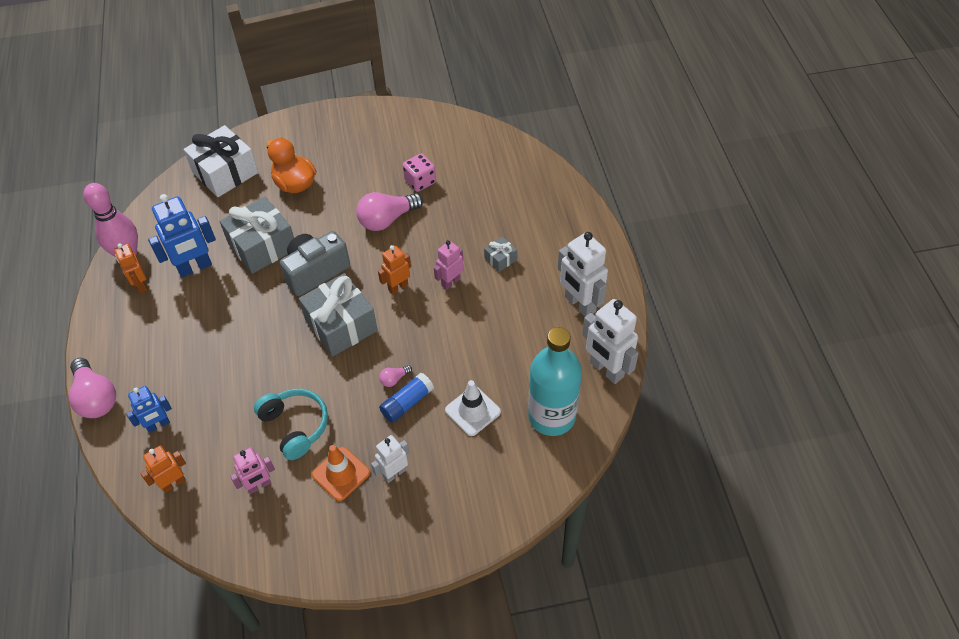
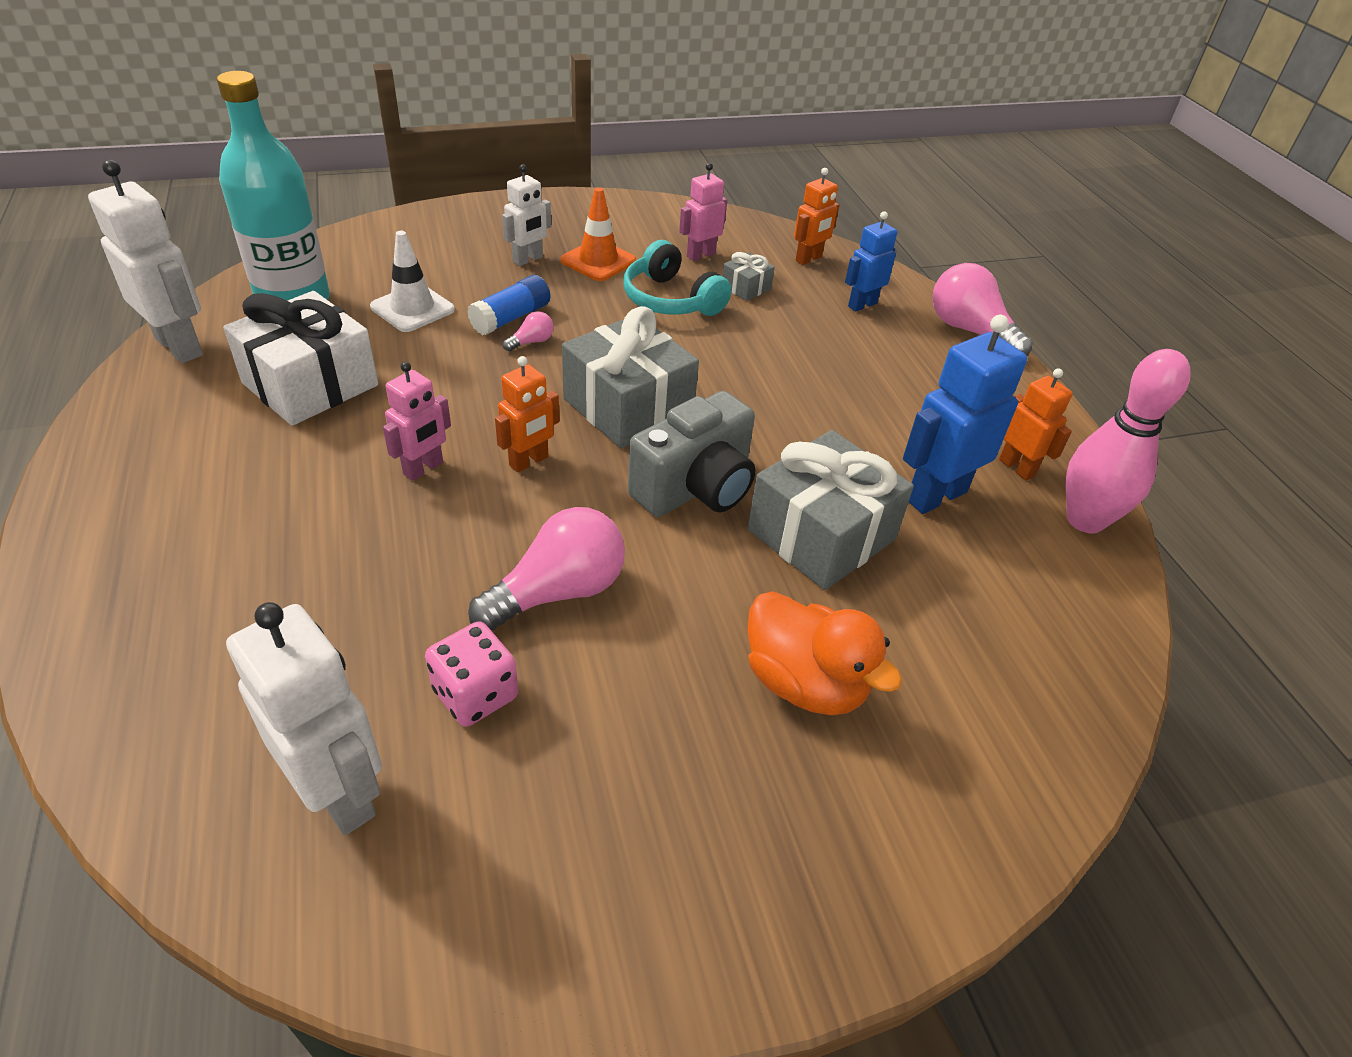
camera: 170 degrees right, 10 degrees down
(225, 173) = (998, 714): white gift -> white gift (310, 384)
(500, 259) = (310, 509): grey gift -> grey gift (746, 287)
(579, 304) = (178, 431): white robot -> white robot (340, 793)

